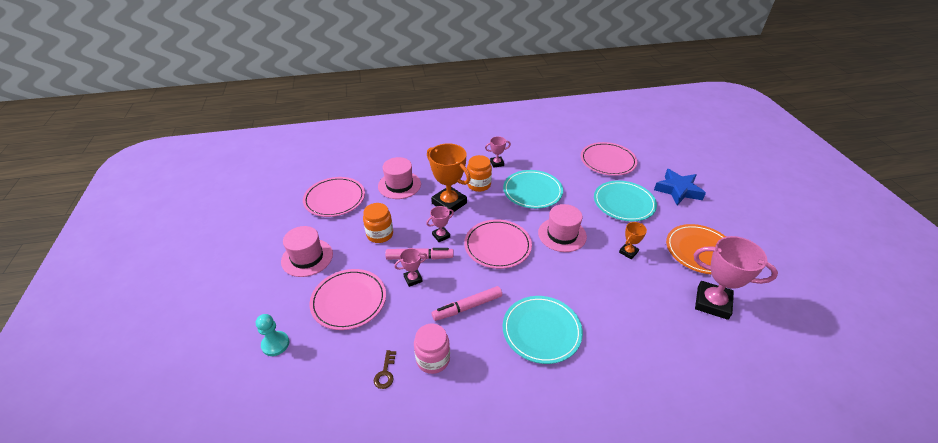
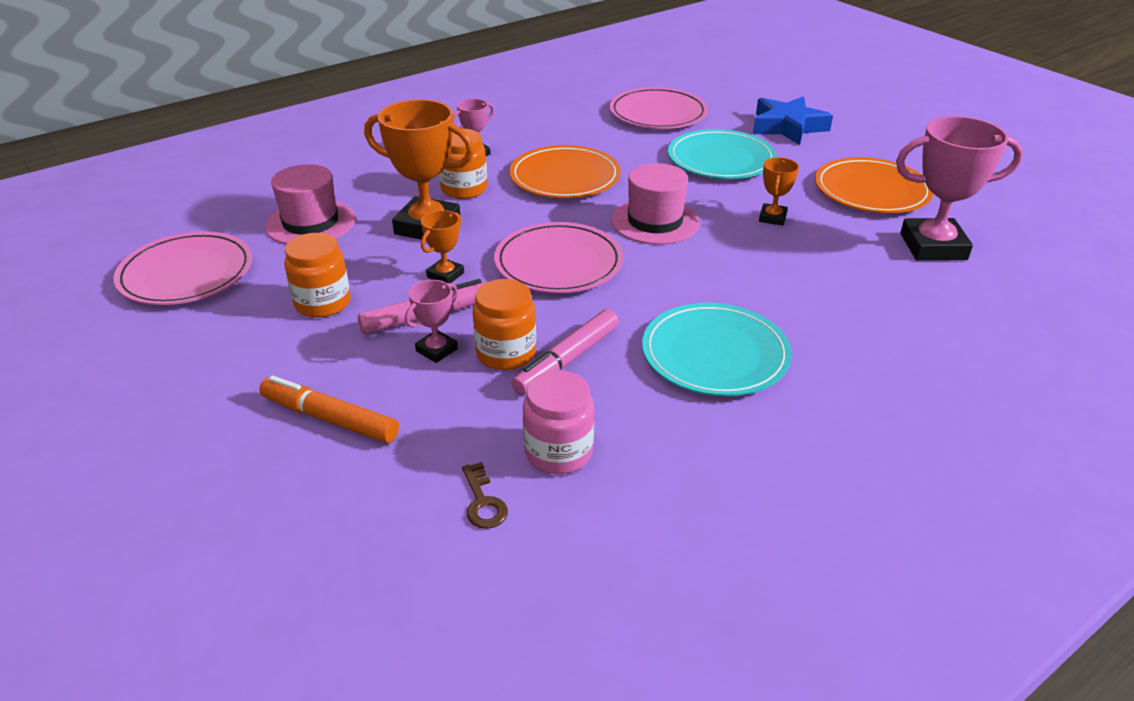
camera: 25 degrees left, 5 degrees down
(275, 344) = (214, 536): turquoise pawn -> none
(307, 257) = (189, 378): pink hat -> none
(349, 301) = (330, 419): pink plate -> orange marker
(441, 236) = (445, 275): pink trophy -> orange trophy
(442, 292) = (506, 353): none -> orange jar
(532, 191) = (565, 177): turquoise plate -> orange plate

